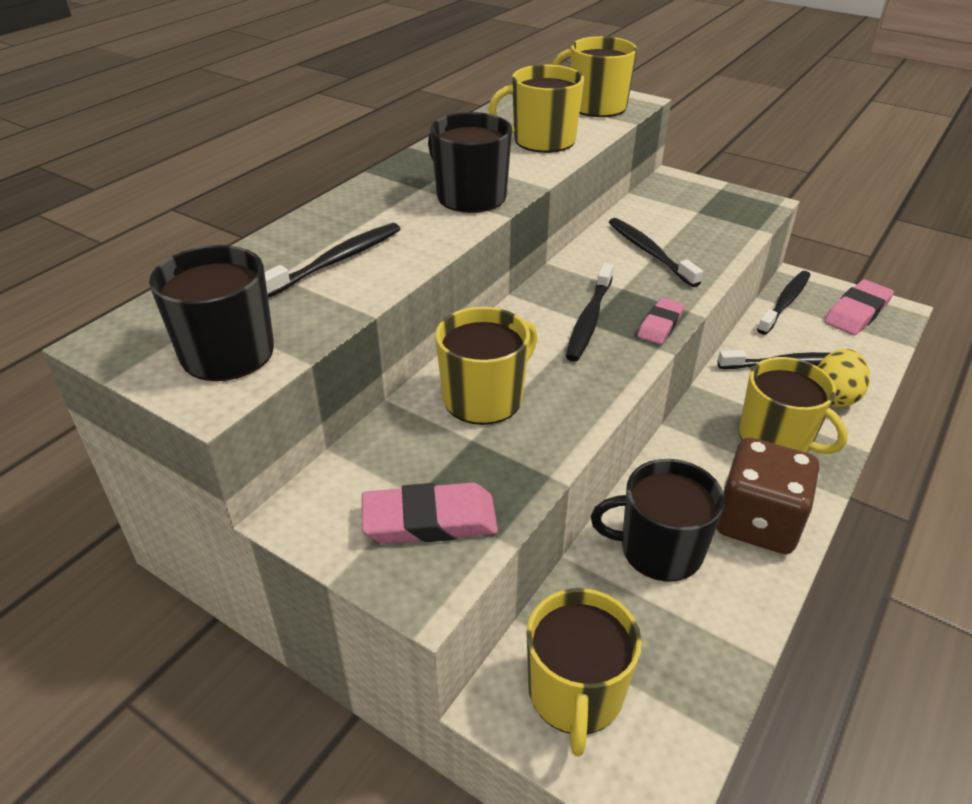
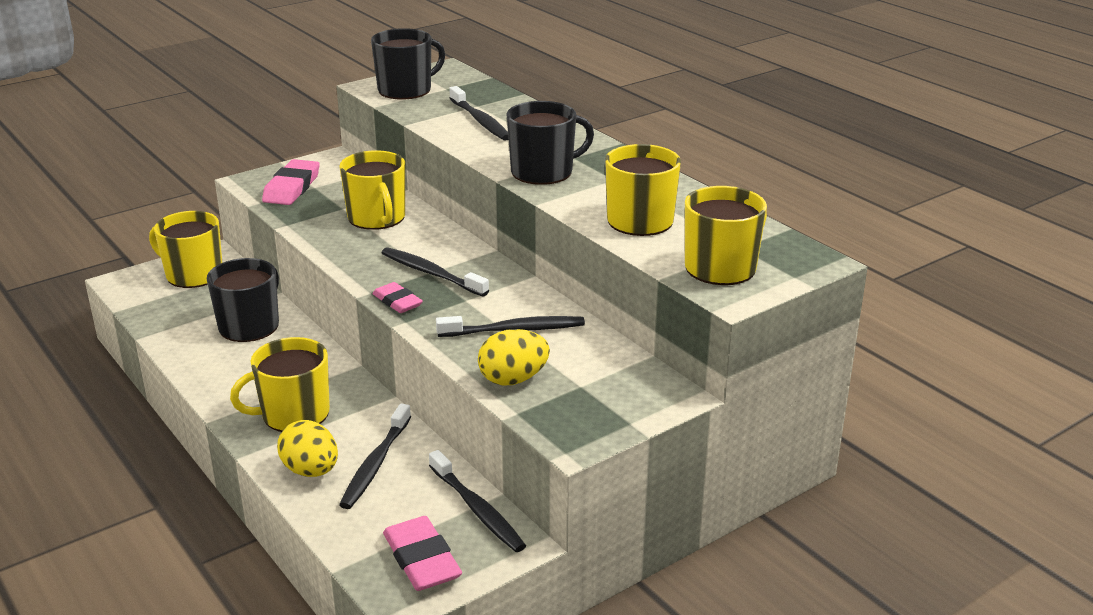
camera: 110 degrees right, 10 degrees down
(720, 238) = (513, 379): none -> yellow egg
(757, 522) = (229, 371): brown dice -> none

